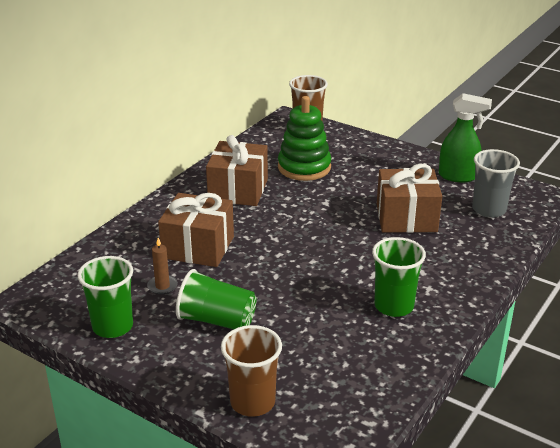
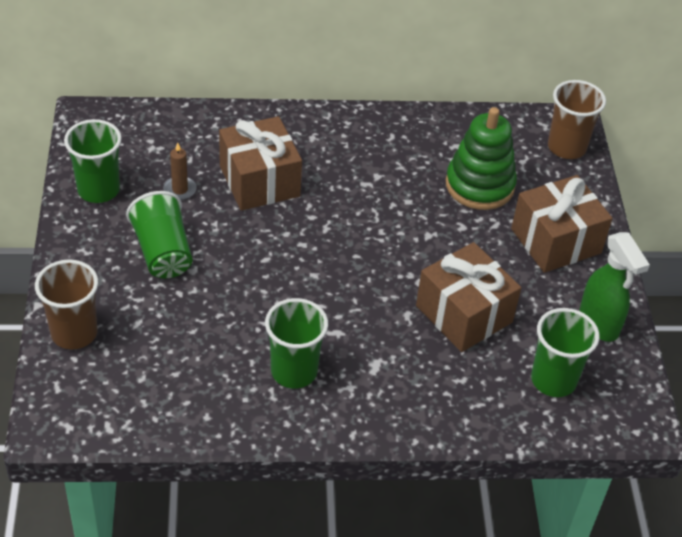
camera: 50 degrees right, 15 degrees up
(238, 190) = (384, 157): brown gift -> brown gift (556, 241)
(489, 209) = (553, 380): grey cup -> green cup

